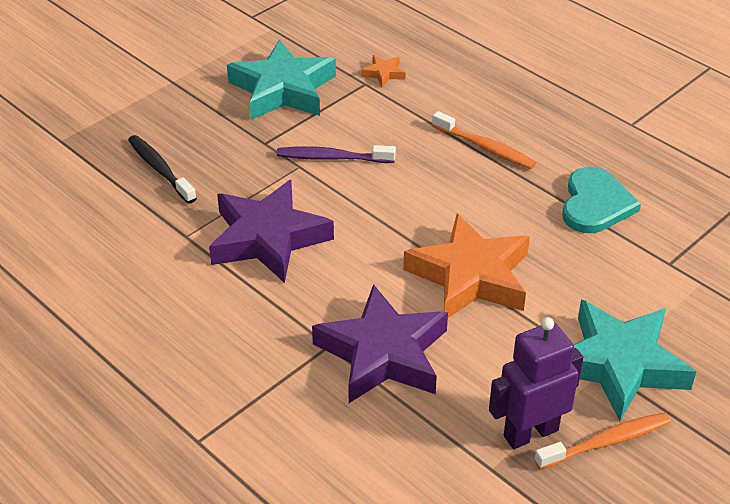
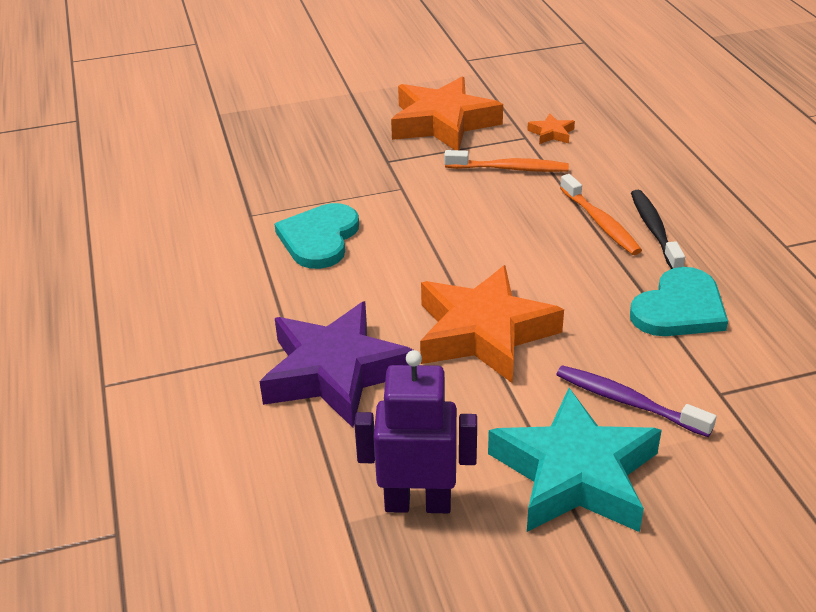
camera: 30 degrees right, 5 degrees down
(160, 169) = (277, 157): black toothbrush -> black toothbrush (654, 230)
(268, 238) = (319, 238): purple star -> turquoise heart
(283, 89) = (443, 123): turquoise star -> orange star
(332, 158) = (438, 190): purple toothbrush -> purple toothbrush (628, 402)
(606, 442) = (493, 546): orange toothbrush -> orange toothbrush (509, 169)

